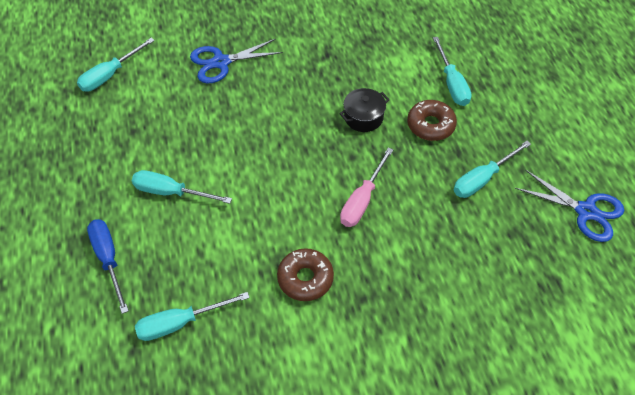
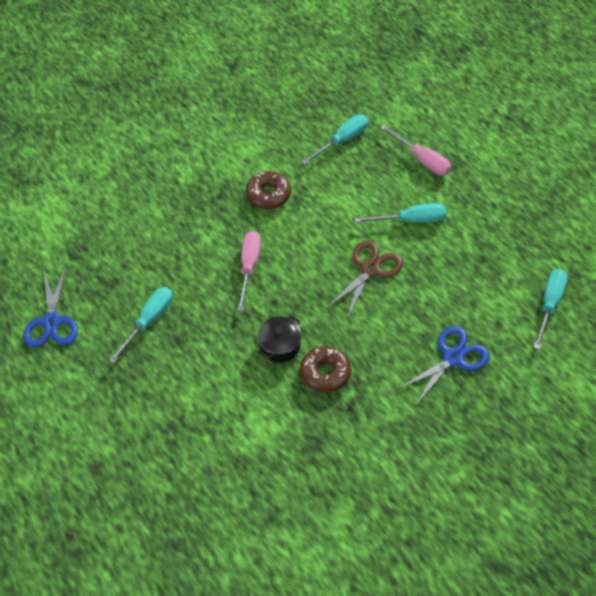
camera: 160 degrees right, 0 degrees up
(108, 259) = (422, 160): blue screwdriver -> pink screwdriver
(244, 156) = (370, 269): none -> brown scissors
(430, 125) = (212, 360): brown donut -> brown donut (325, 373)
(452, 84) = (204, 417): turquoise screwdriver -> none
(585, 211) = (51, 322): blue scissors -> blue scissors turned 105 degrees counterclockwise

